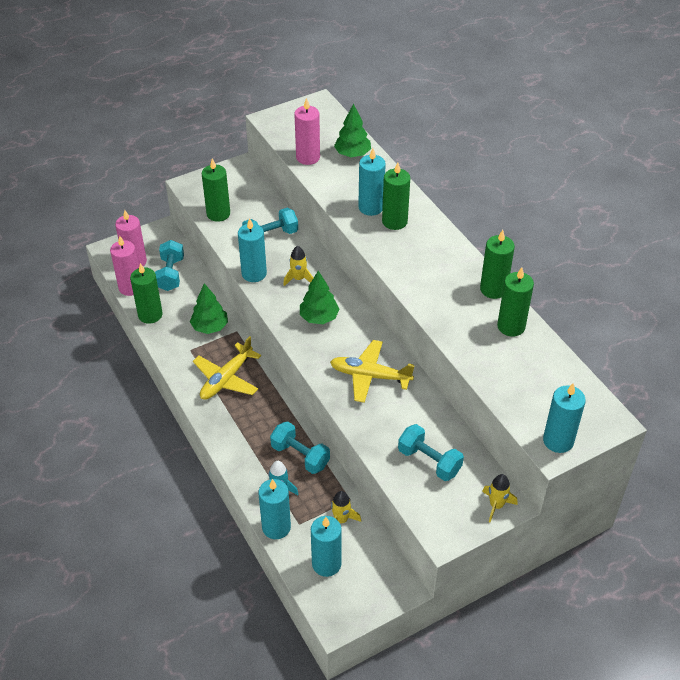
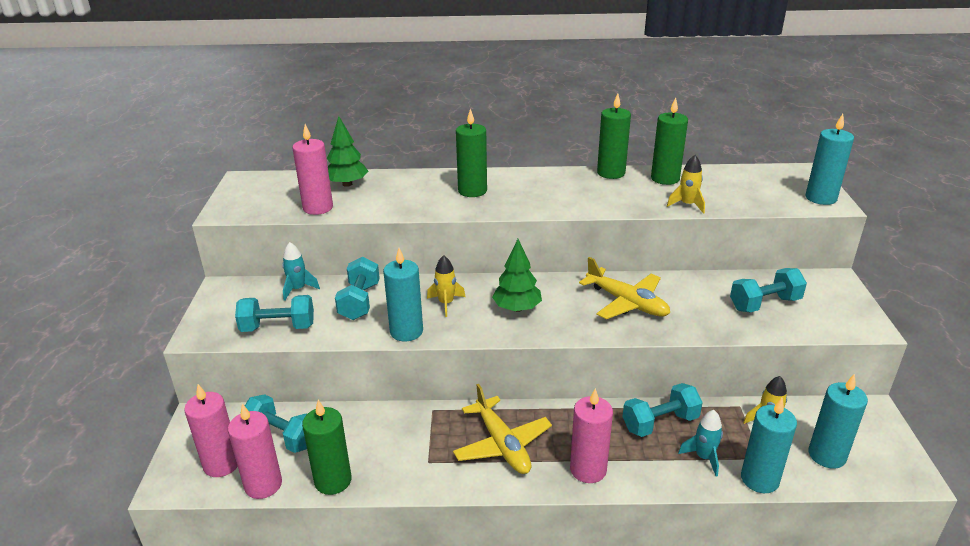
camera: 60 degrees left, 15 degrees down
(210, 327) = (406, 430): green tree -> none
(218, 214) = (278, 327): green candle -> turquoise dumbbell
(230, 431) = (588, 469): none -> pink candle
(263, 201) = (298, 289): none -> turquoise rocket
(370, 376) = (627, 303): yellow plane -> yellow plane turned 90 degrees counterclockwise
(371, 207) = (438, 196): turquoise candle -> none
(496, 505) = (835, 285): yellow rocket -> yellow rocket (687, 205)

